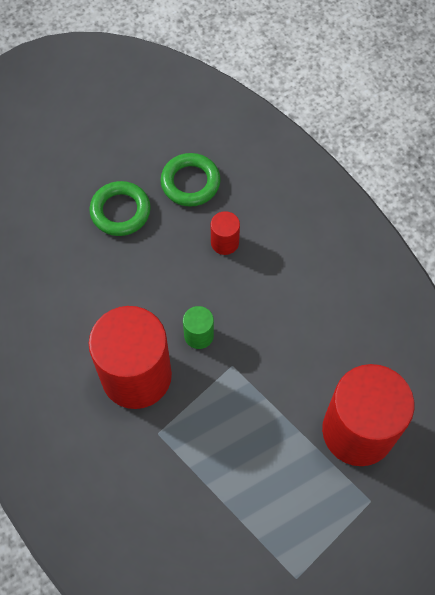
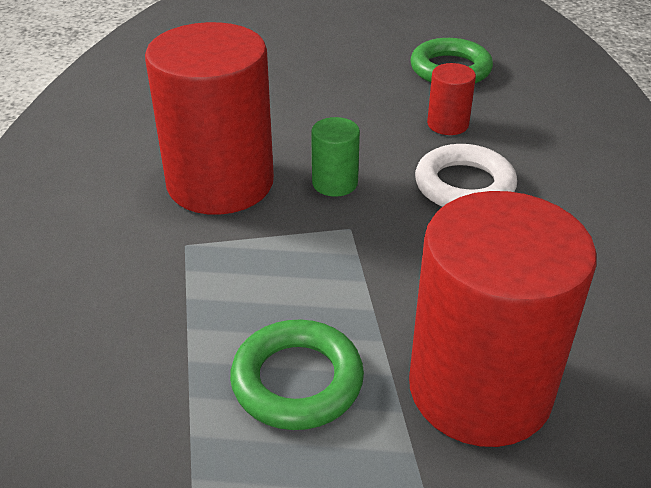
camera: 35 degrees right, 25 degrees down
(120, 211) = (348, 61): green ring -> green ring (297, 381)
(267, 293) = (464, 185): none -> white ring

